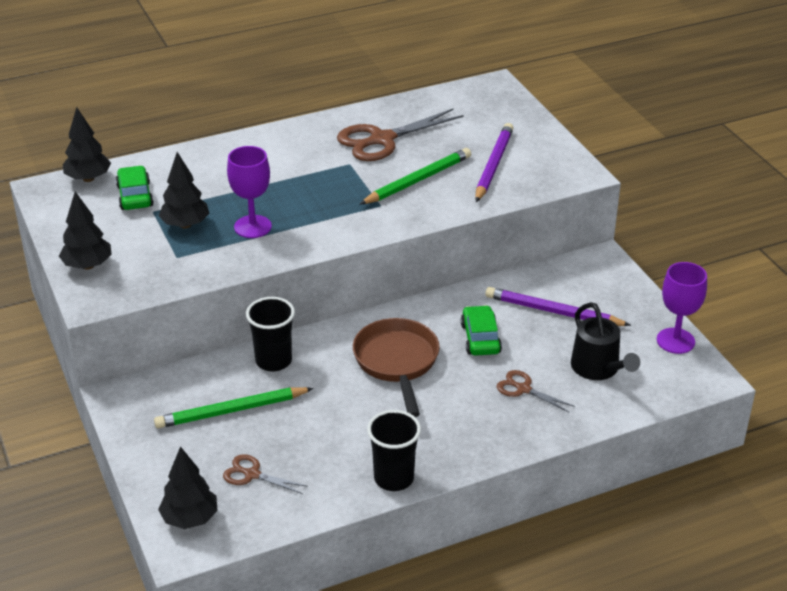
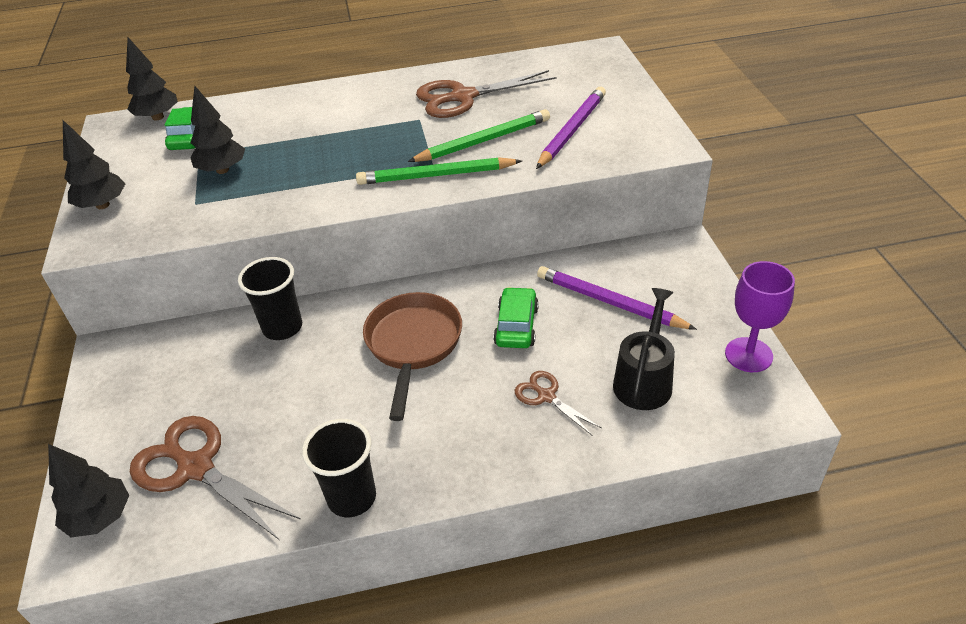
camera: 15 degrees right, 5 degrees up
(231, 411) = (211, 382): green pencil -> green pencil (435, 175)
(252, 227) = (288, 177): purple goblet -> none
(252, 474) = (195, 467): brown scissors -> brown scissors, size x1.92
(598, 368) = (644, 380): black watering can -> black watering can turned 150 degrees counterclockwise

